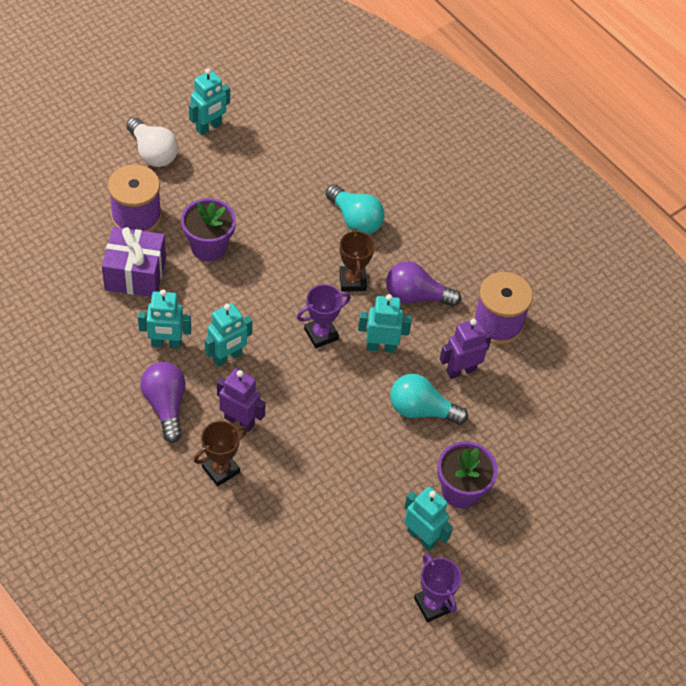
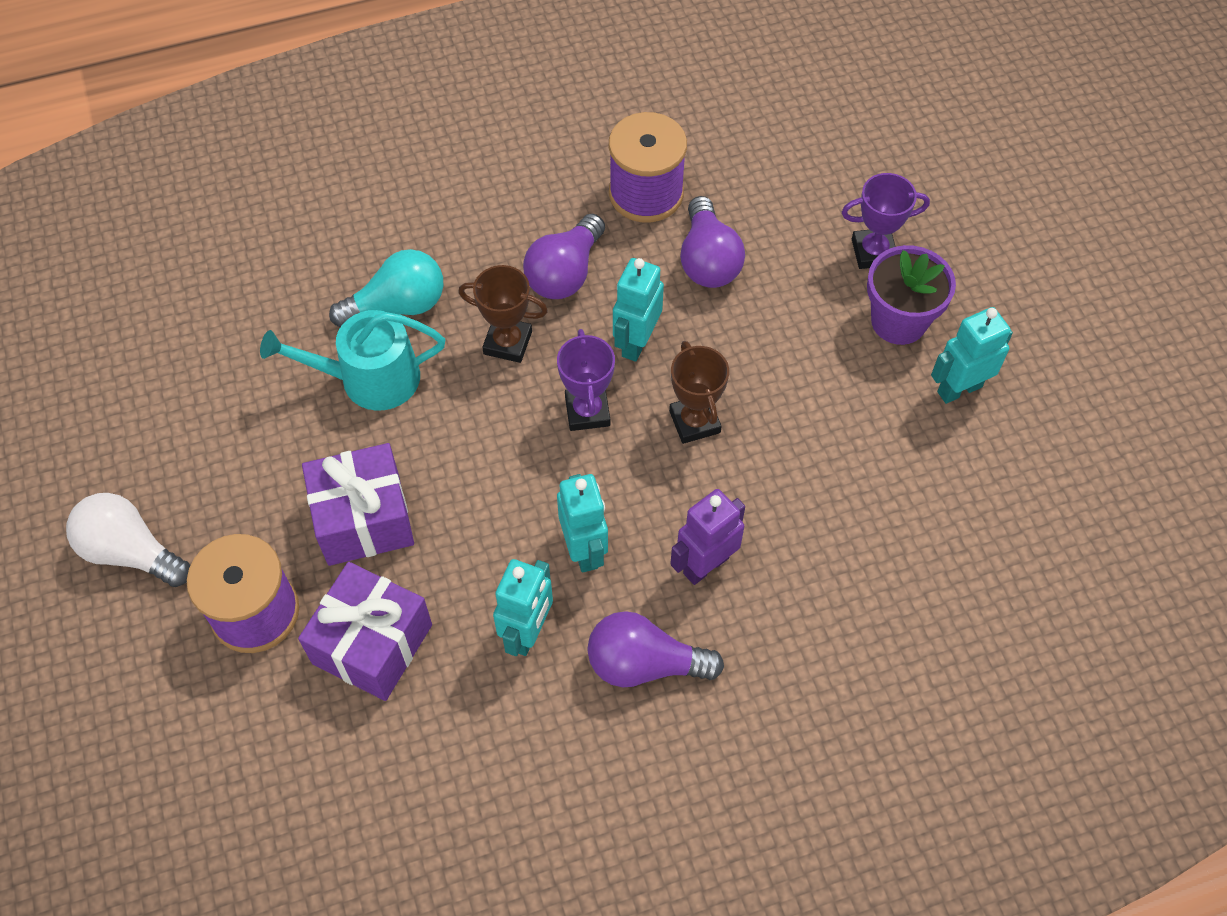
camera: 65 degrees left, 5 degrees up
(153, 152) = (131, 551): white light bulb -> white light bulb turned 135 degrees counterclockwise
(208, 247) = (364, 519): purple flower pot -> purple gift
(209, 127) = (120, 452): turquoise robot -> none
(220, 470) = (784, 615): brown trophy -> brown trophy (694, 422)
(300, 222) = (369, 379): none -> turquoise watering can
(421, 410) = (757, 326): turquoise light bulb -> none
(432, 604) = (1063, 408): purple trophy -> purple trophy (873, 252)
(461, 370) = (708, 260): purple robot -> purple light bulb

